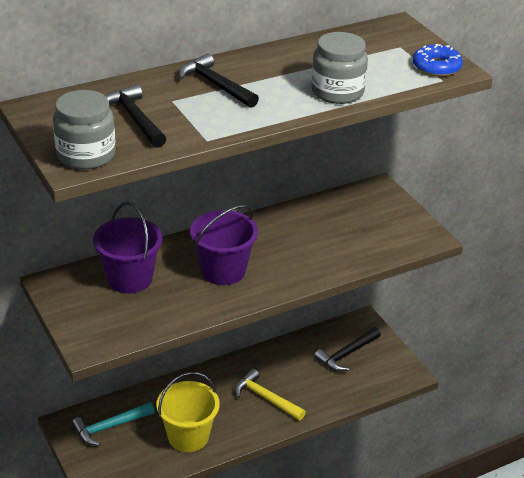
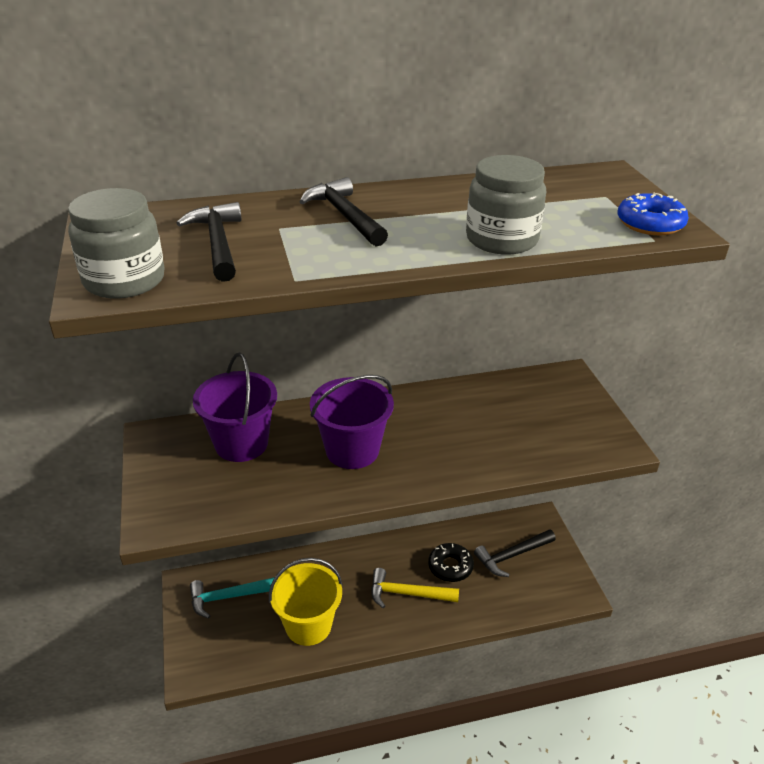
camera: 15 degrees right, 0 degrees up
(266, 398) = (407, 594): yellow hammer -> yellow hammer turned 45 degrees counterclockwise
(296, 371) = (450, 566): none -> black donut

